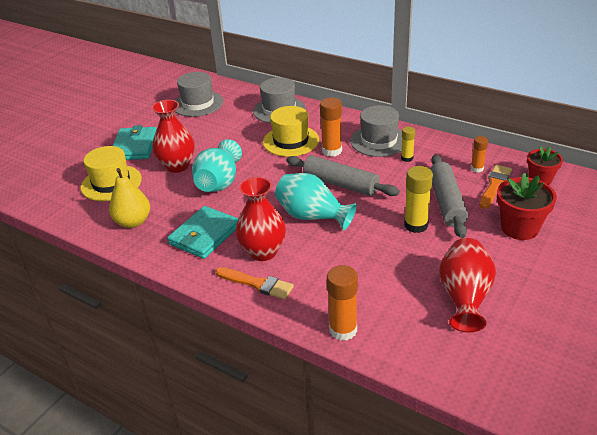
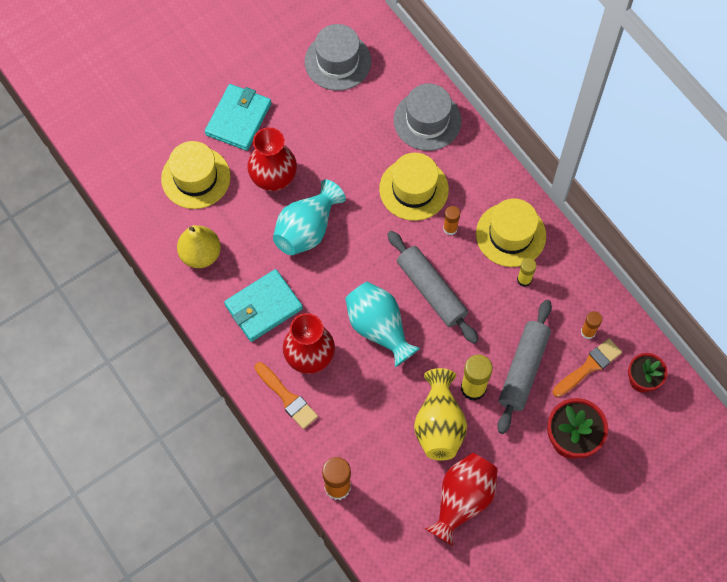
camera: 20 degrees right, 30 degrees up
(332, 151) = (450, 228): orange glue stick -> orange glue stick, size x0.59
(379, 141) = (510, 234): grey hat -> yellow hat
(405, 256) = (439, 424): none -> yellow vase

